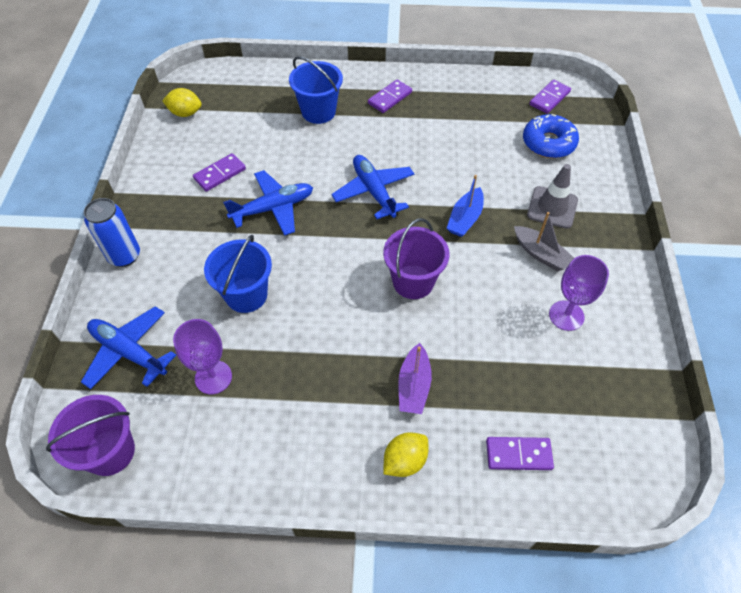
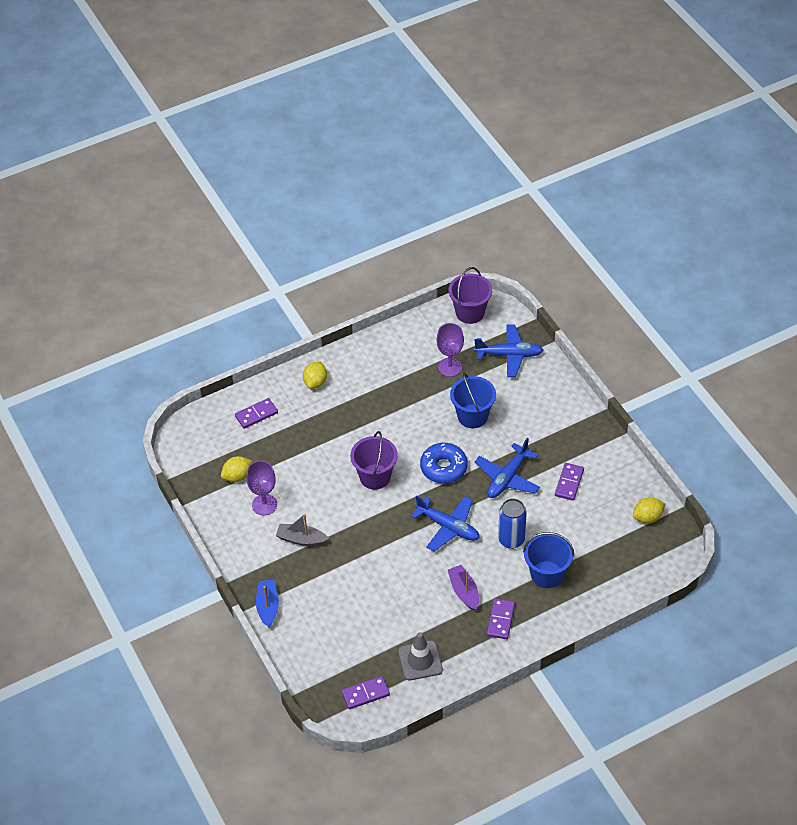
camera: 150 degrees right, 5 degrees down
(124, 256) = (571, 399): blue can -> blue can (511, 540)
(414, 386) = (334, 419): purple boat -> purple boat (464, 592)
(465, 219) = (369, 539): blue boat -> blue boat (268, 606)
(548, 143) = (342, 642): blue donut -> blue donut (443, 468)
(549, 98) = (365, 693): purple domino -> purple domino turned 60 degrees clockwise
(552, 207) = (311, 581): grey traffic cone -> grey traffic cone (420, 660)
(586, 371) = (237, 476): none -> yellow lemon

